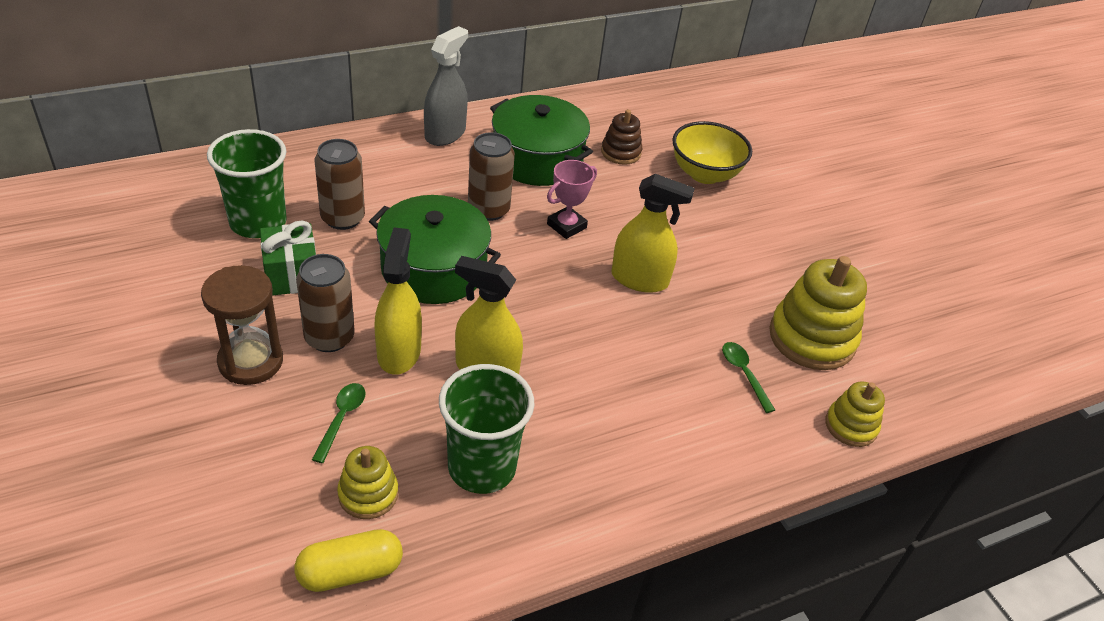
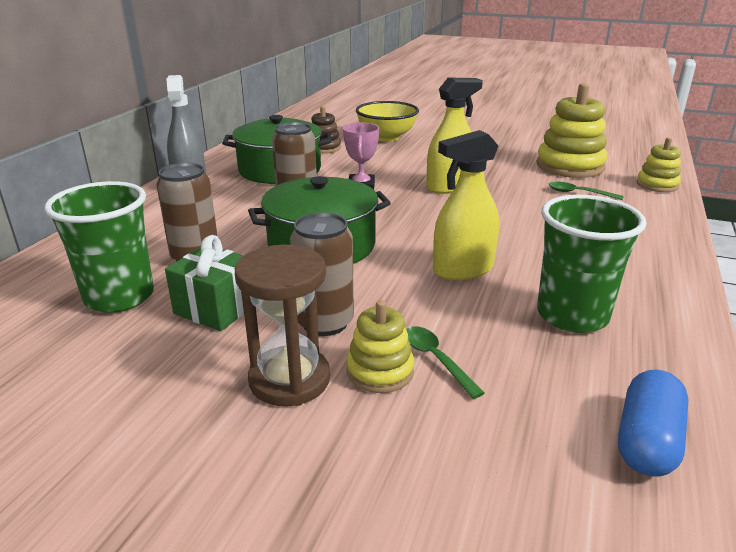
camera: 40 degrees left, 15 degrees down
(350, 572) = (647, 441): yellow capsule -> blue capsule
(368, 494) = (549, 385): yellow stacking toy -> yellow stacking toy (380, 371)
(399, 352) = (391, 297): yellow spray bottle -> none

